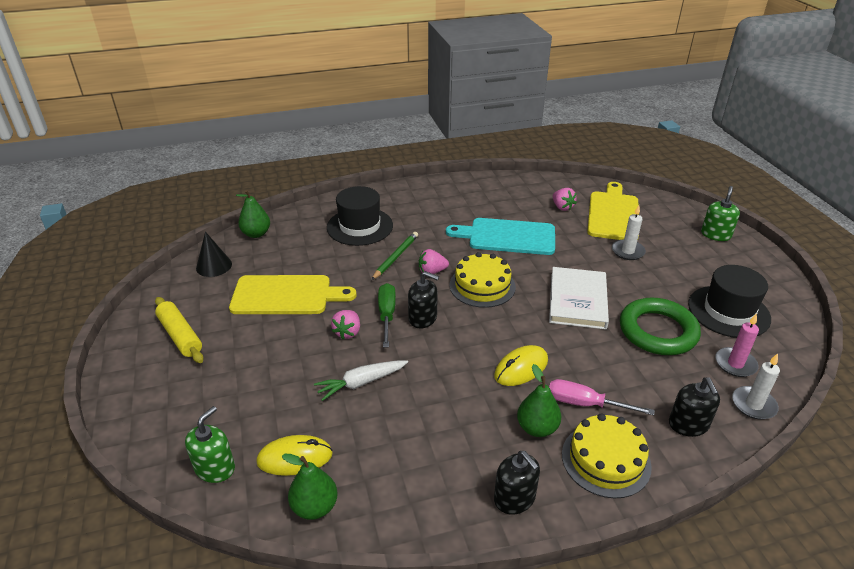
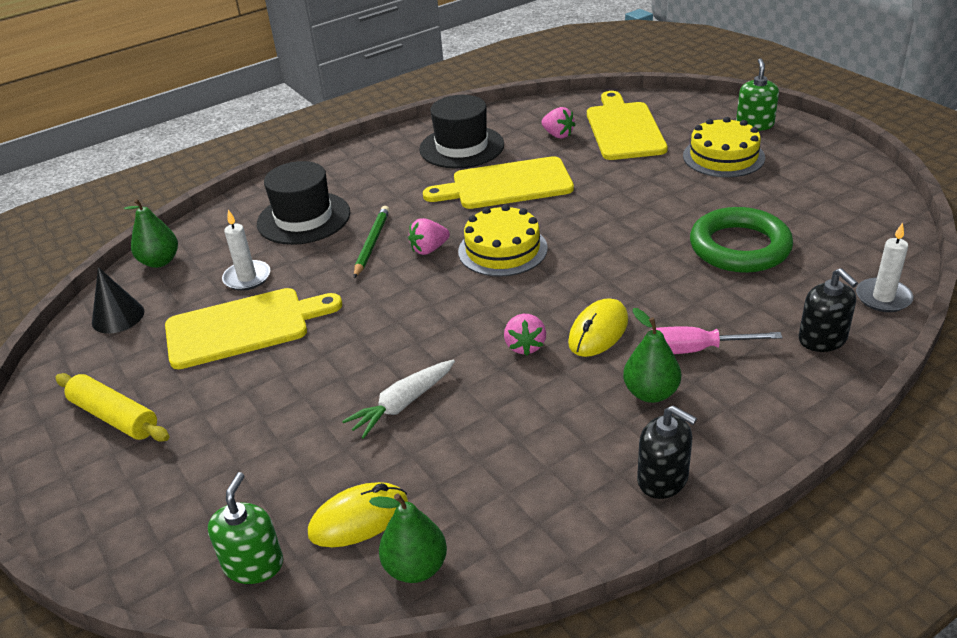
camera: 15 degrees left, 0 degrees up
(348, 332) = (353, 349): pink strawberry -> pink strawberry (525, 346)
(387, 314) = (395, 315): green screwdriver -> none
(423, 318) = (445, 307): black soap dispenser -> none
(507, 237) = (506, 185): turquoise cutting board -> yellow cutting board
(577, 300) = (629, 237): white book -> none
(606, 460) = (748, 404): yellow cake -> yellow cake (723, 156)
(627, 251) = (662, 167): white candle -> white candle (247, 278)
(728, 311) = (809, 205): black hat -> black hat (461, 147)
(735, 364) = (843, 260): pink candle -> none

